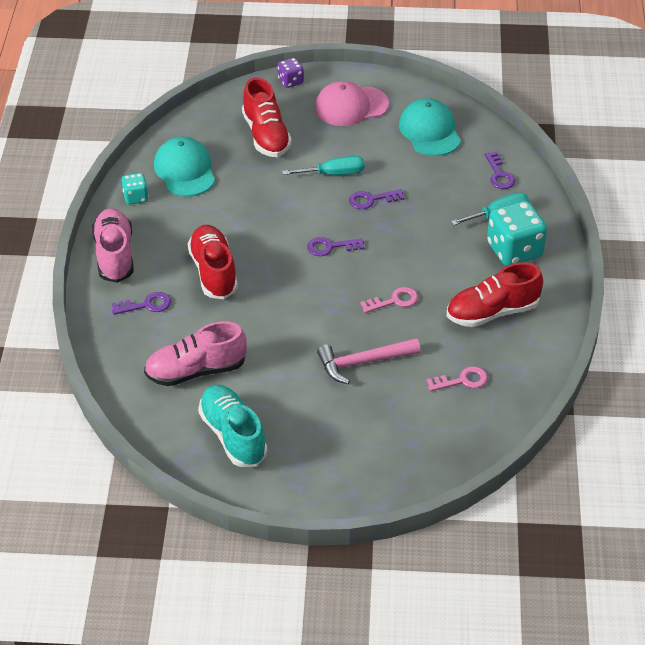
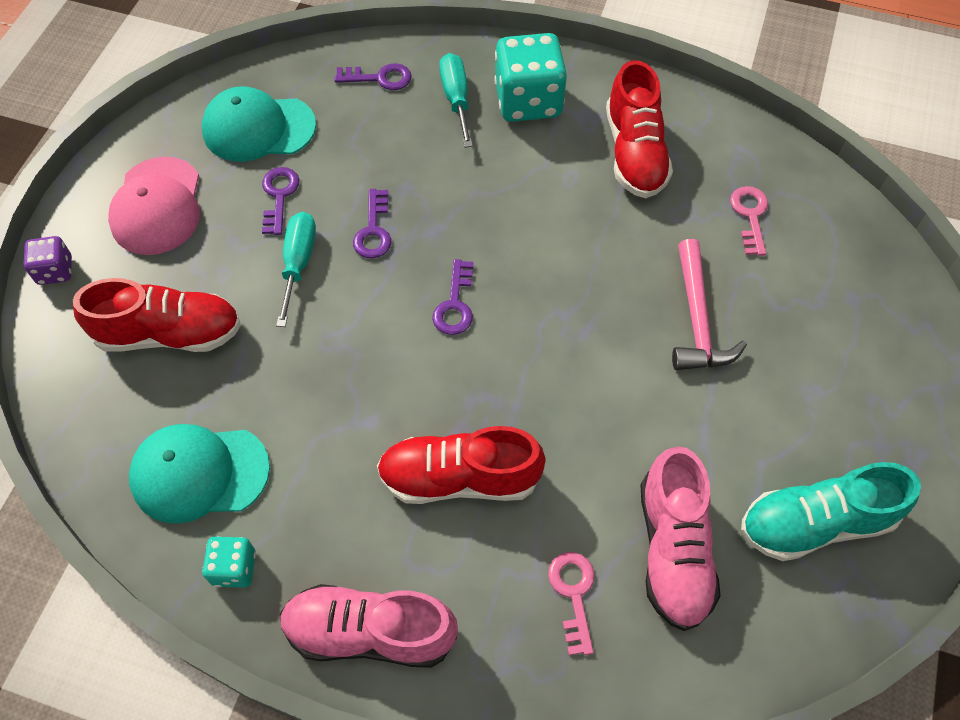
camera: 75 degrees left, 15 degrees up
(146, 305) = (507, 600): purple key -> purple key (279, 196)
(394, 301) = (586, 253): pink key -> pink key (573, 594)

